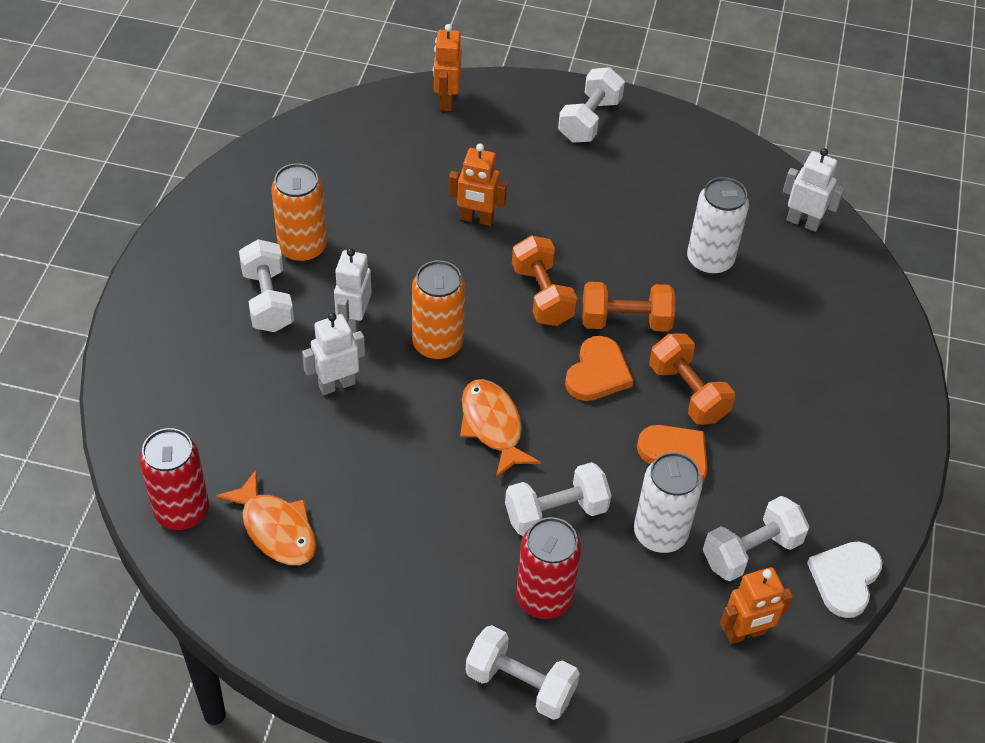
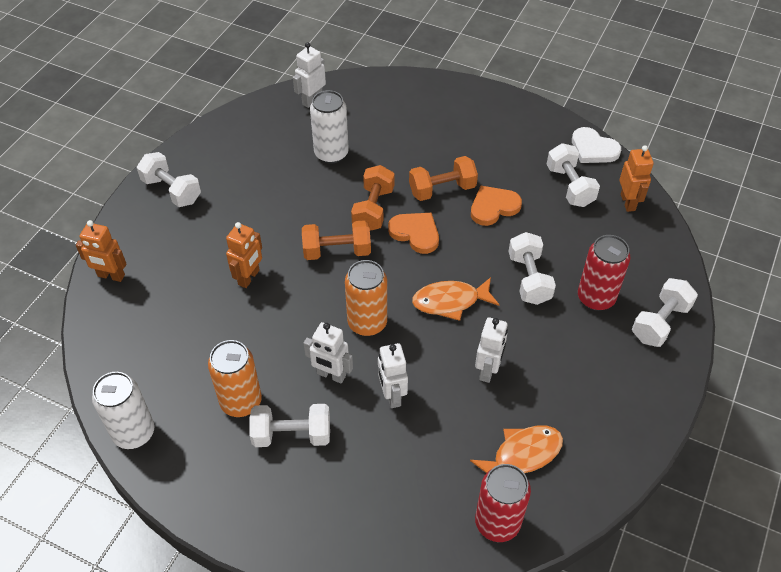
camera: 75 degrees left, 0 degrees up
(393, 479) = (488, 370): none -> white robot
(660, 533) = (552, 227): white can -> white can (134, 433)

